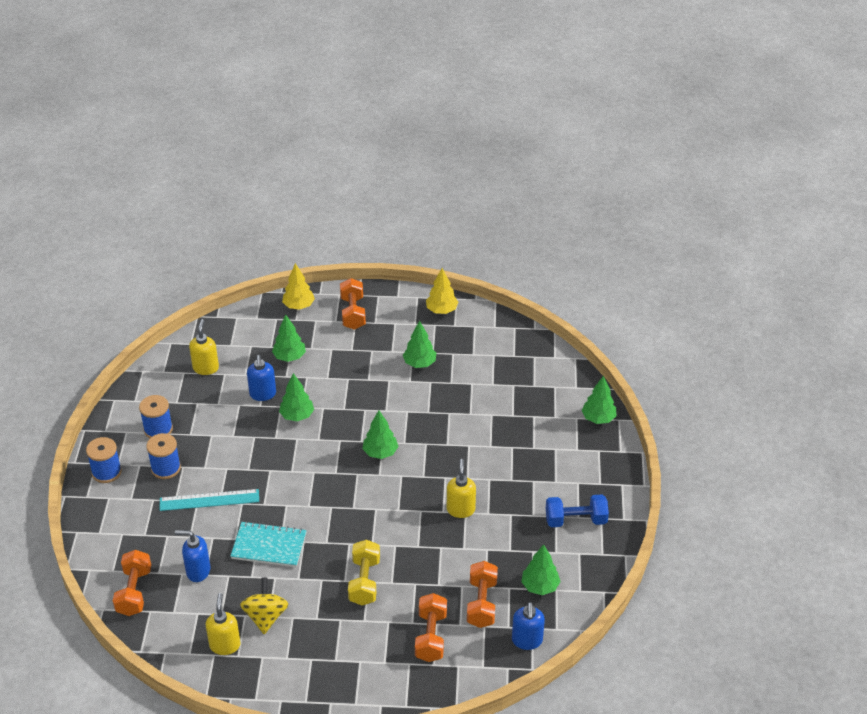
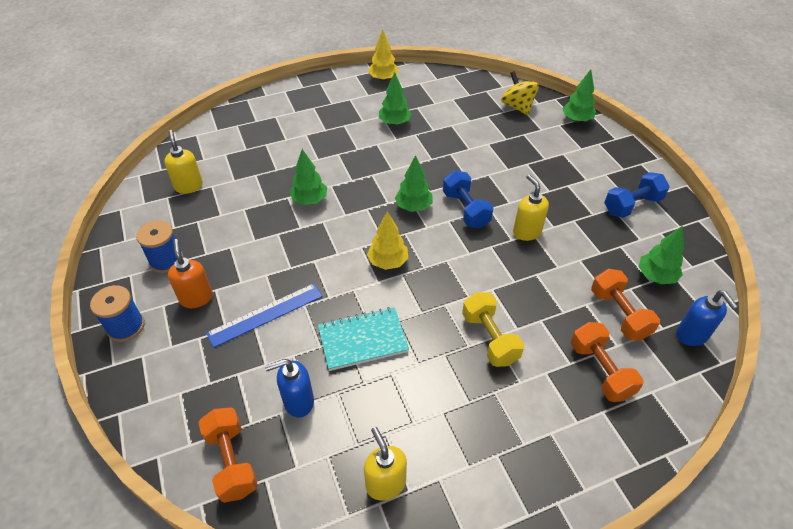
camera: 25 degrees left, 5 degrees up
(166, 468) = (196, 298): blue spool -> orange soap dispenser
(209, 500) = (265, 314): turquoise ruler -> blue ruler
(263, 394) = (262, 192): blue soap dispenser -> none
(265, 616) = (411, 424): yellow spinning top -> yellow spinning top (517, 106)
(289, 357) = (269, 152): green tree -> none
(299, 306) = (252, 109): yellow tree -> yellow tree (388, 262)
(353, 313) = (306, 101): orange dumbbell -> none
(423, 471) = (465, 209): none -> blue dumbbell

